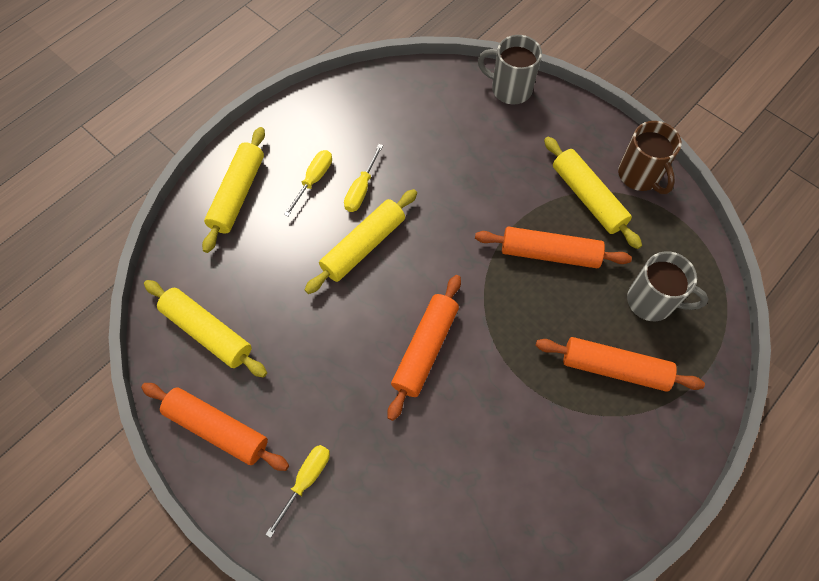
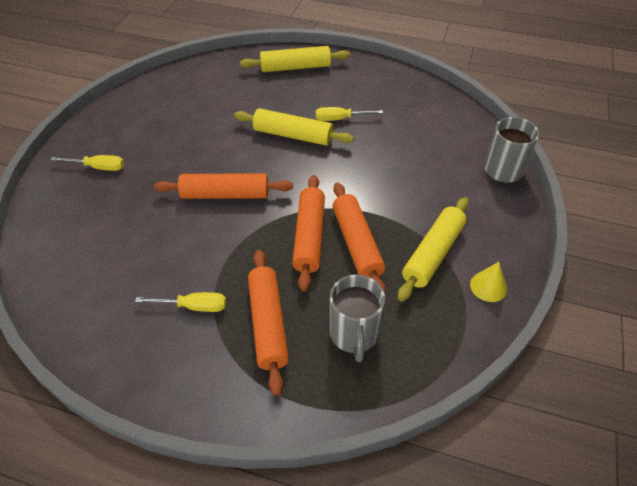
camera: 65 degrees right, 15 degrees down
(207, 332) = (187, 90): yellow rolling pin -> none
(217, 429) = (121, 117): orange rolling pin -> orange rolling pin (309, 236)
(313, 180) = (331, 95): yellow screwdriver -> yellow screwdriver (193, 306)
(640, 175) = (488, 286): brown mug -> yellow cone

